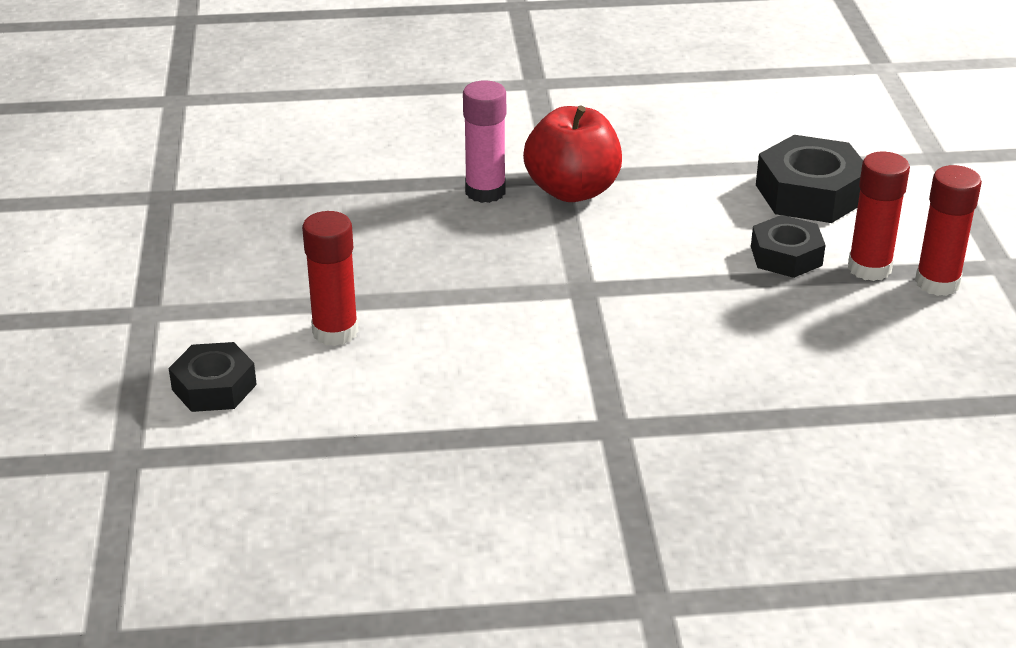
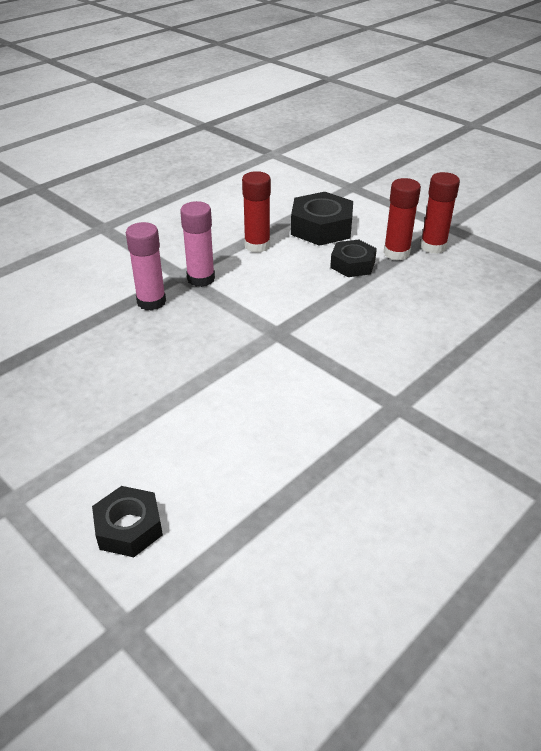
camera: 40 degrees left, 5 degrees up
(335, 332) = (166, 438): red glue stick -> red glue stick (257, 245)
(572, 190) = (201, 279): red apple -> pink glue stick

